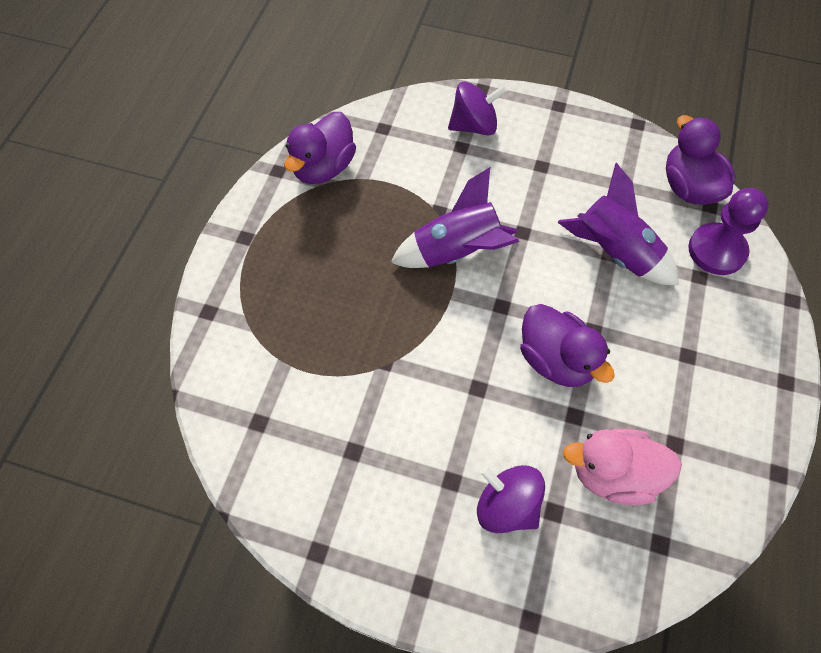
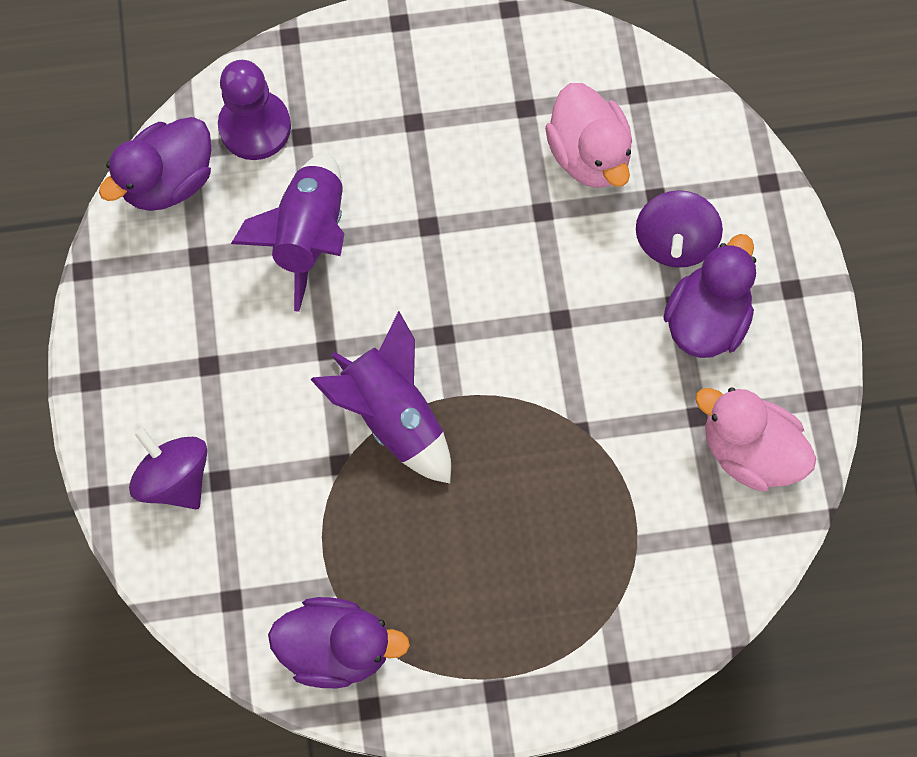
camera: 115 degrees left, 10 degrees up
(306, 475) = (748, 450): none -> pink duck
(556, 360) = (486, 251): purple duck -> purple duck (706, 319)

